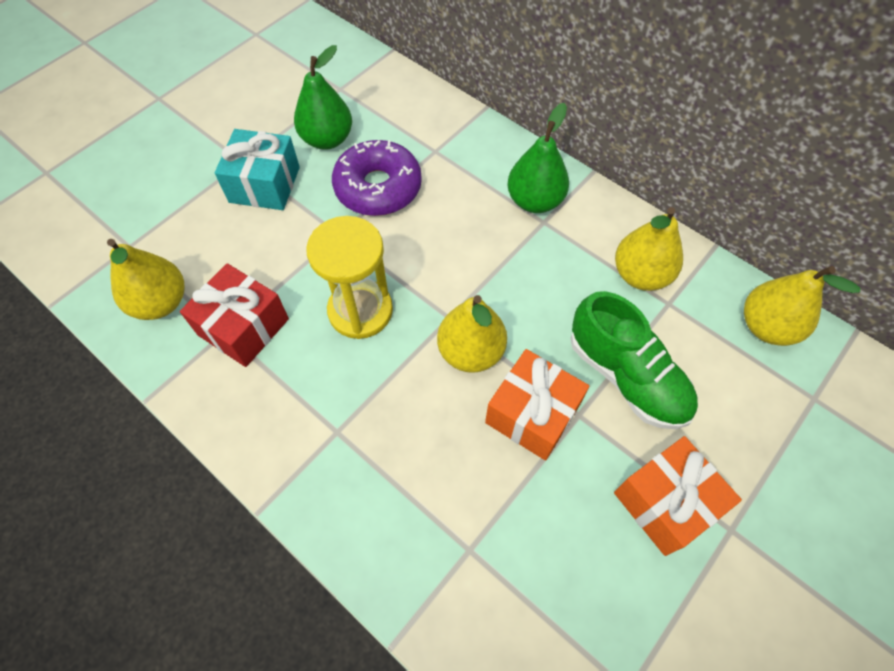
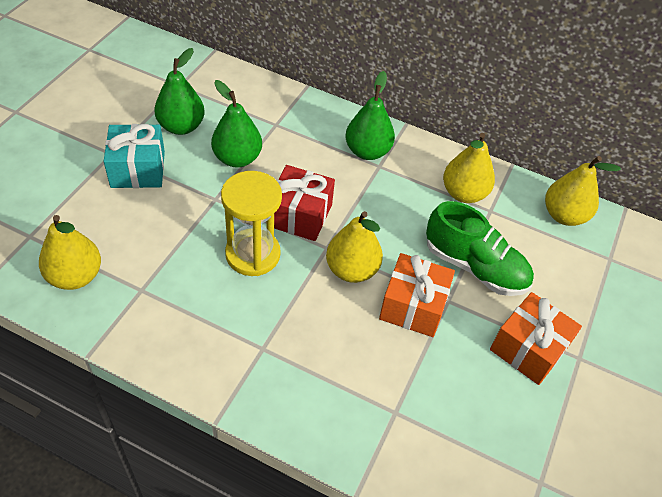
camera: 20 degrees left, 10 degrees down
(243, 327) = (156, 283): red gift -> red gift (299, 215)
(378, 187) = (237, 158): purple donut -> green pear

